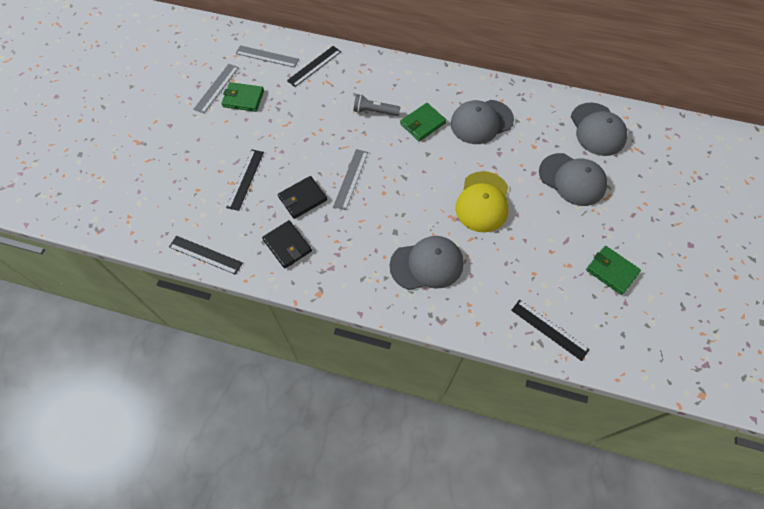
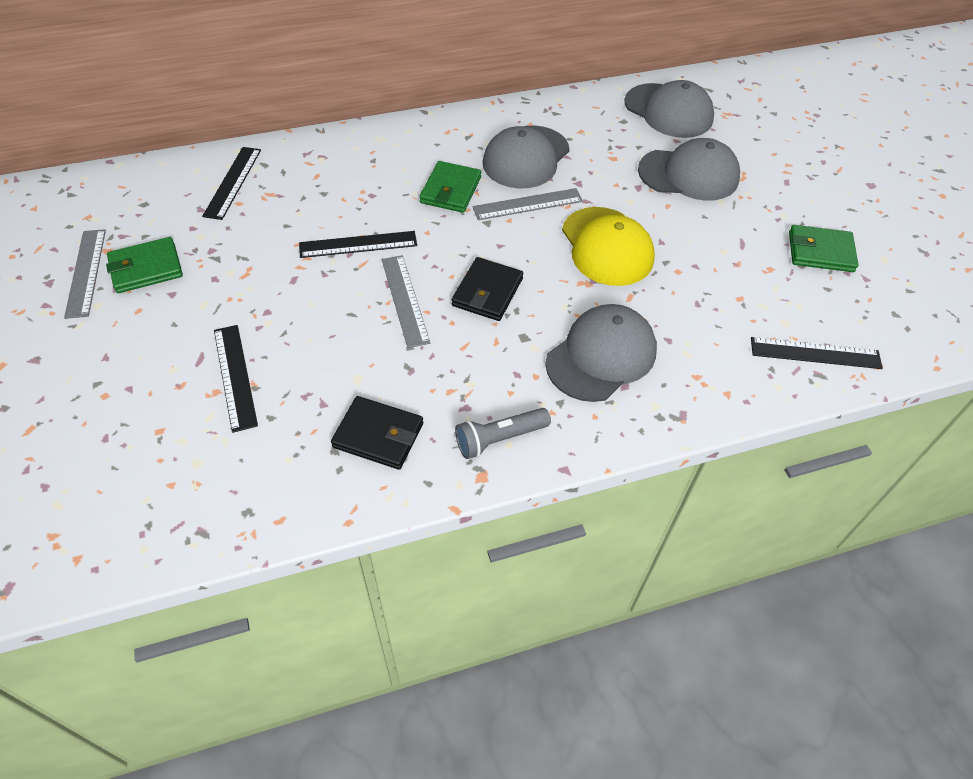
camera: 35 degrees left, 10 degrees down
(205, 255) = (247, 521): black ruler -> black ruler (358, 245)
(267, 56) = (144, 198): grey ruler -> grey ruler (528, 204)
(302, 199) = (351, 359): black wallet -> black wallet (487, 292)
(374, 111) = (370, 203): grey flashlight -> grey flashlight (499, 439)

